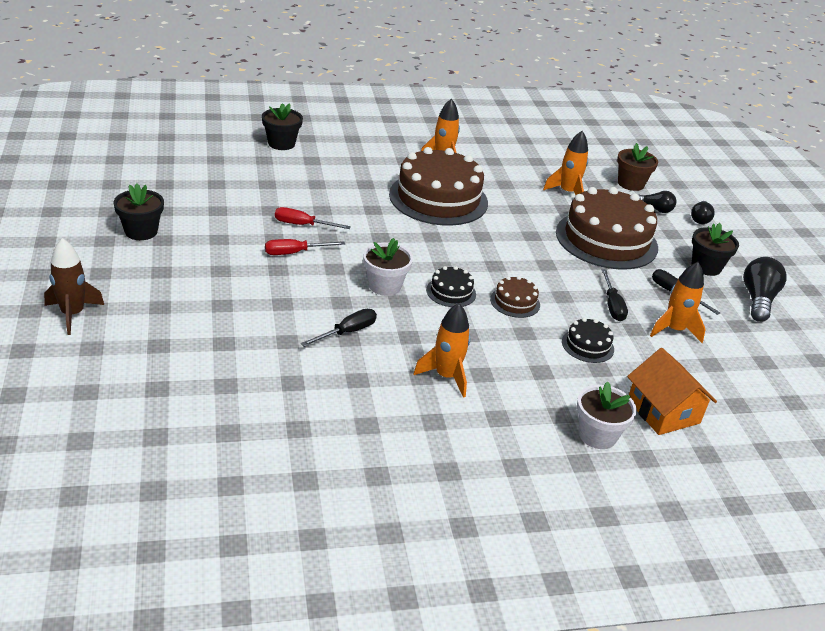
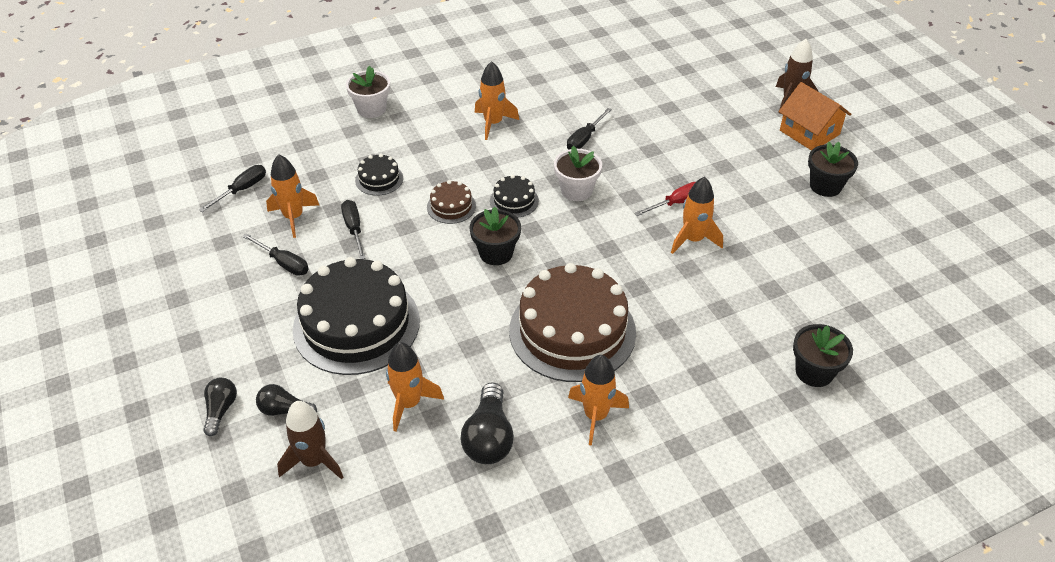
camera: 170 degrees right, 10 degrees up
(302, 225) = (693, 239): red screwdriver -> orange rocket
(606, 240) = (356, 324): brown cake -> black cake
(630, 184) = (314, 461): brown flower pot -> brown rocket
(663, 411) = (317, 138): orange house -> orange house (809, 132)
(706, 267) = (237, 316): black flower pot -> black flower pot (496, 253)
(736, 370) = (242, 190): none -> black screwdriver
(758, 300) = (188, 282): black light bulb -> black light bulb (489, 437)

